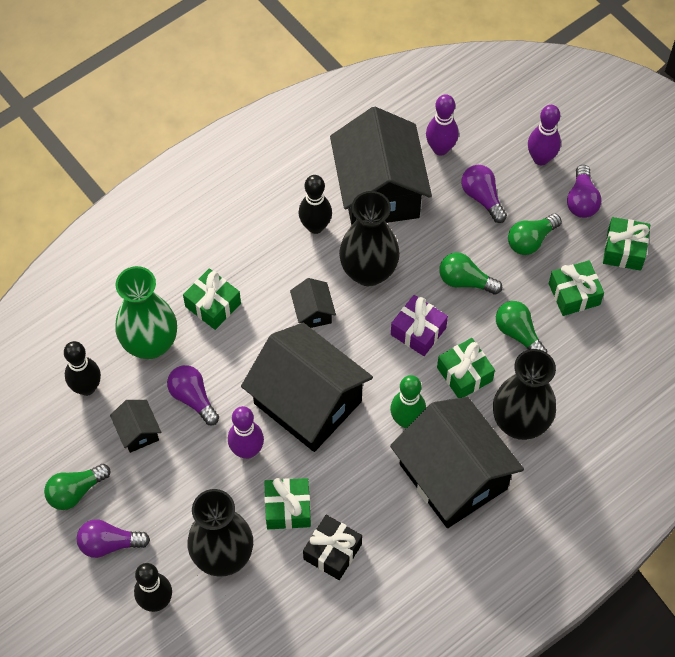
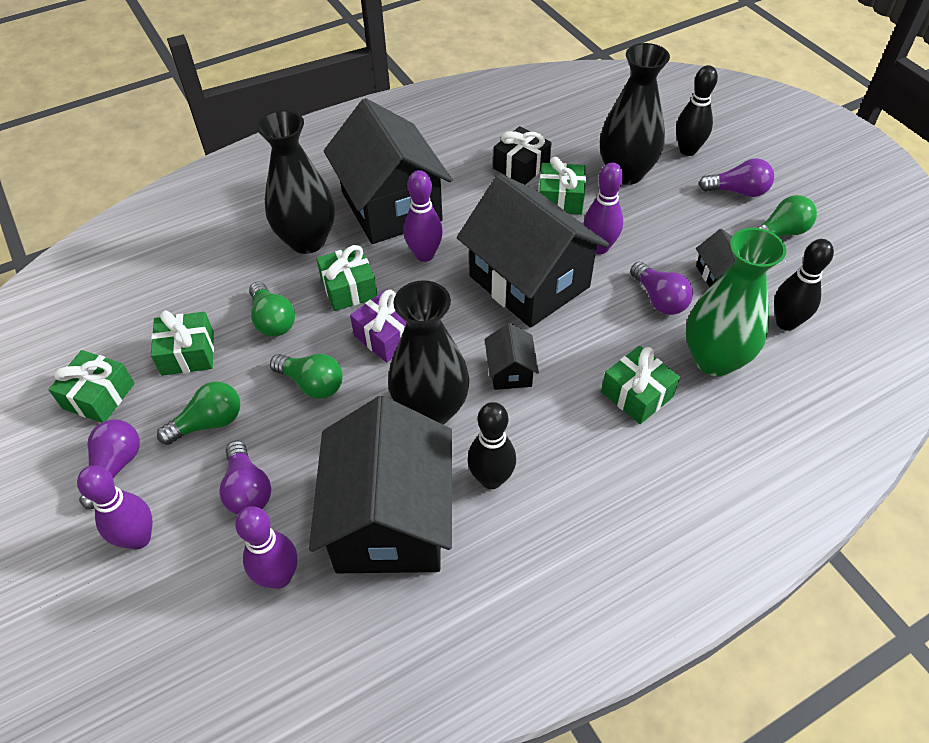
camera: 170 degrees left, 10 degrees down
(407, 420) = (424, 255): green bowling pin -> purple bowling pin

